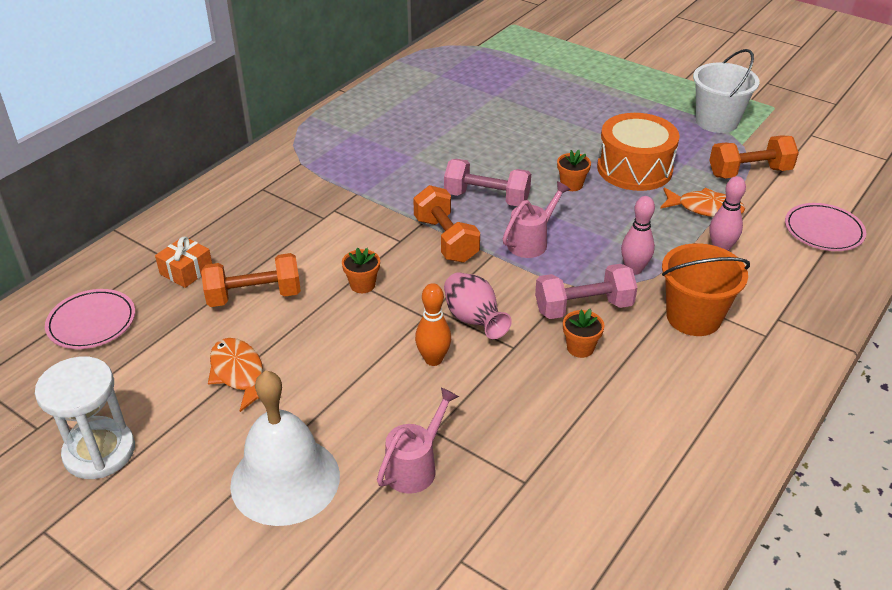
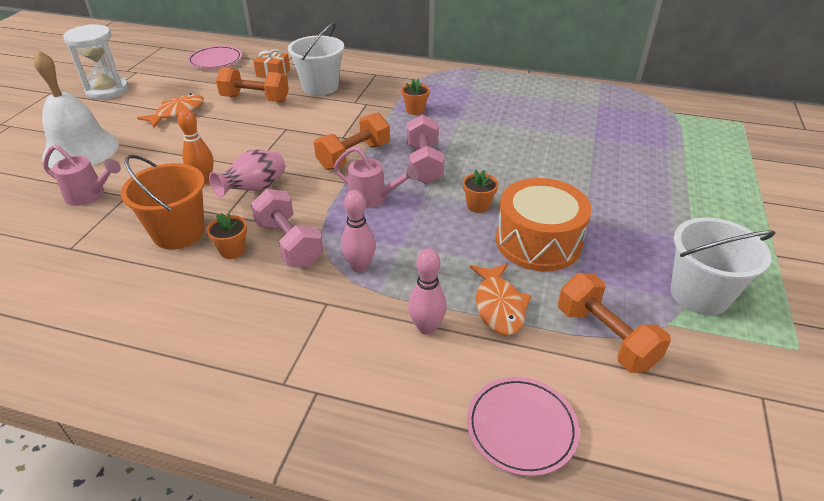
camera: 70 degrees right, 0 degrees up
(254, 296) = (255, 99): orange dumbbell -> orange dumbbell turned 45 degrees counterclockwise
(262, 237) = (320, 87): none -> white bucket
(362, 285) = (281, 133): orange flower pot -> orange flower pot (415, 110)
(693, 317) = (297, 319): orange bucket -> orange bucket (179, 232)

